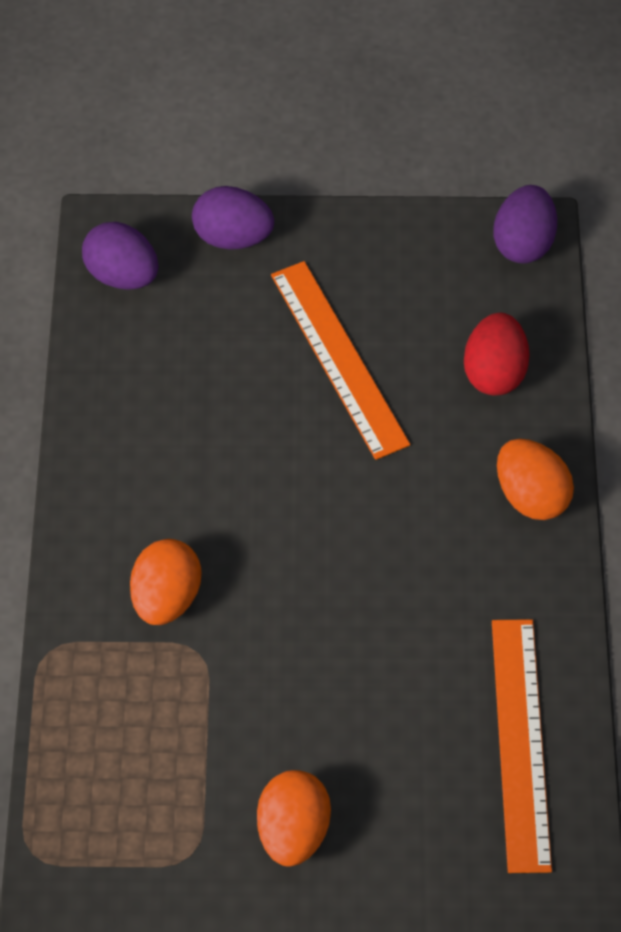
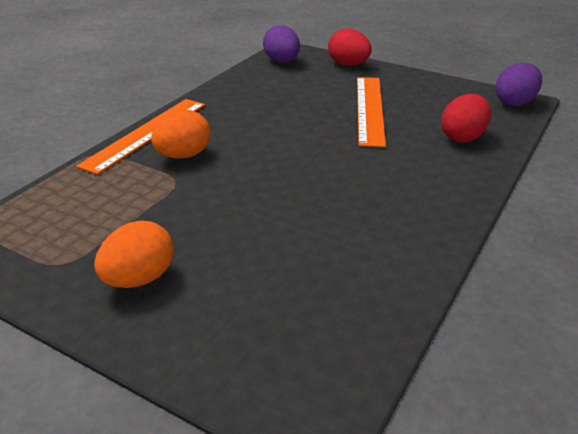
camera: 30 degrees right, 25 degrees down
(233, 237) = (348, 65): purple egg -> red egg
(520, 742) = (350, 301): orange ruler -> orange ruler (146, 133)
(530, 495) = (452, 188): orange egg -> none

